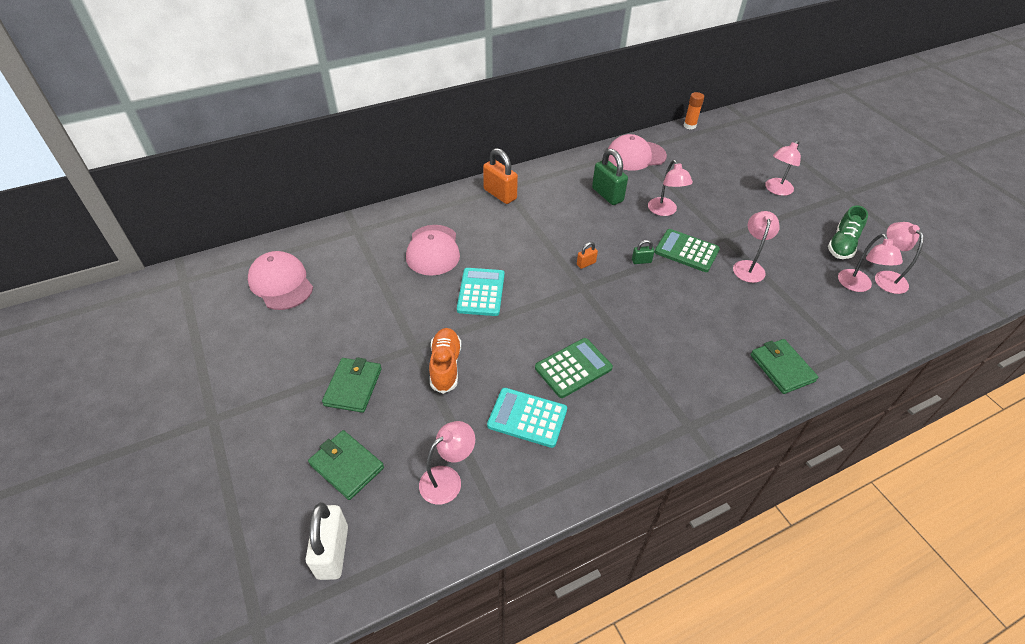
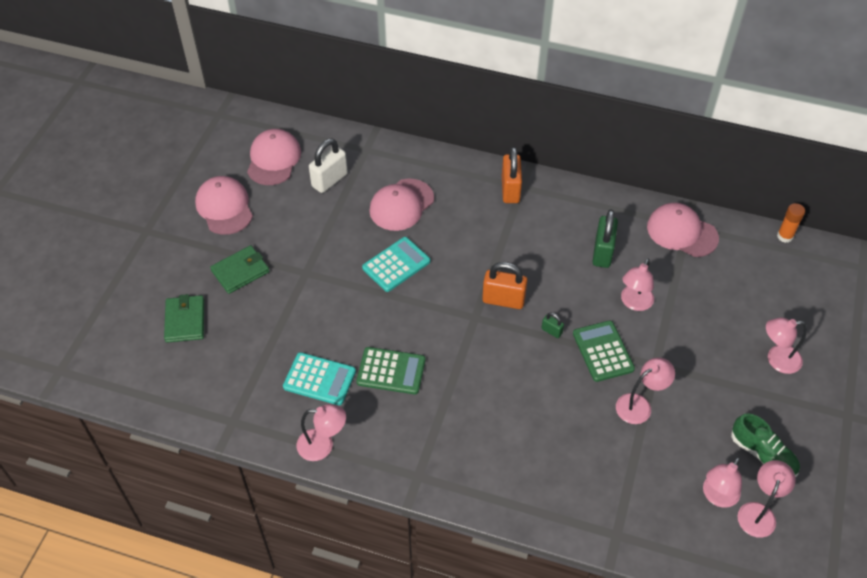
camera: 45 degrees right, 5 degrees up
(276, 347) = (224, 207): none -> pink cap
(333, 552) = (129, 364): white padlock -> white padlock (329, 180)
(445, 366) = (310, 302): orange shoe -> none
(448, 479) = (229, 376): pink lamp -> pink lamp (323, 445)
(527, 418) = (319, 379): turquoise calculator -> turquoise calculator turned 135 degrees clockwise
(586, 263) = (503, 300): orange padlock -> orange padlock, size x2.04
(782, 368) = (545, 498): green wallet -> none
(842, 244) = (762, 454): green shoe -> green shoe turned 120 degrees counterclockwise

